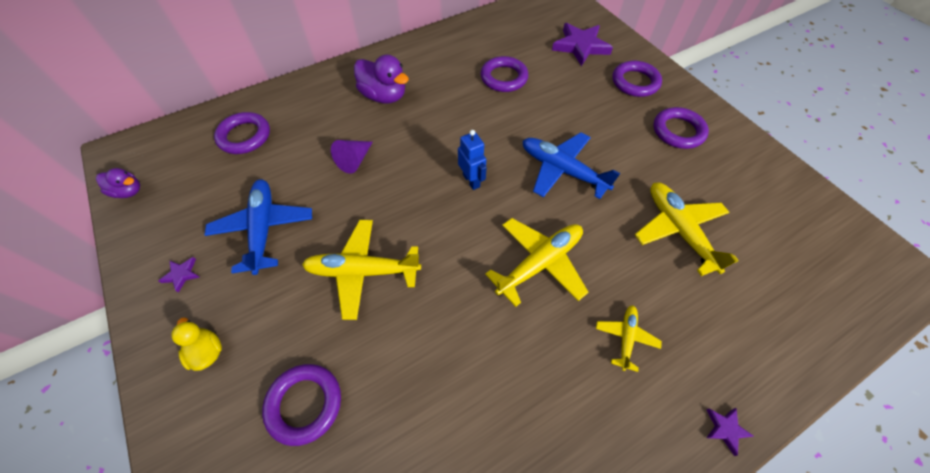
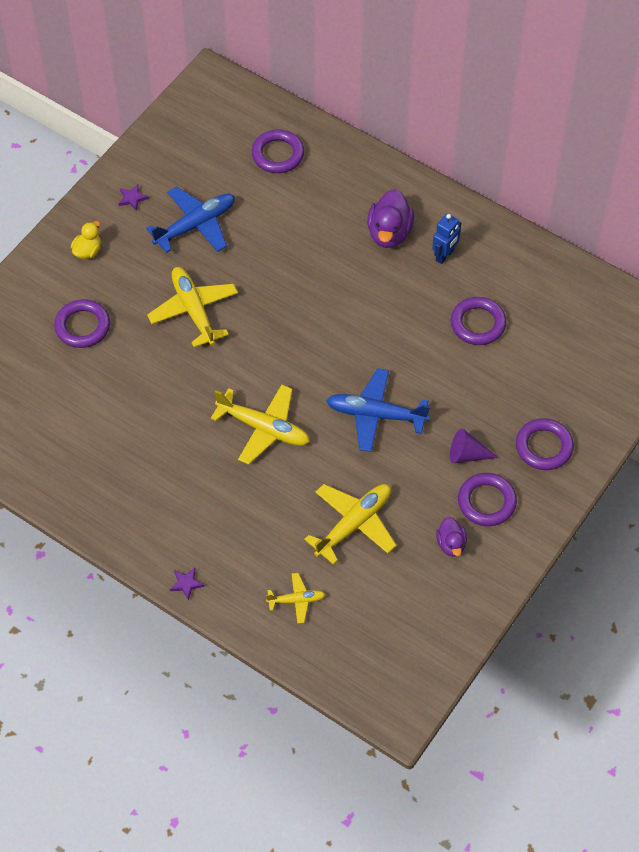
camera: 65 degrees right, 0 degrees up
(128, 191) = (180, 114): purple duck -> purple duck (451, 544)
(354, 160) = (297, 250): purple cone -> purple cone (467, 455)
(471, 180) = (323, 348): blue robot -> blue robot (445, 255)
(562, 170) = (375, 415): blue plane -> blue plane turned 90 degrees counterclockwise
(580, 46) = (577, 378): purple star -> none
(625, 337) = (227, 506): yellow plane -> yellow plane (296, 600)

